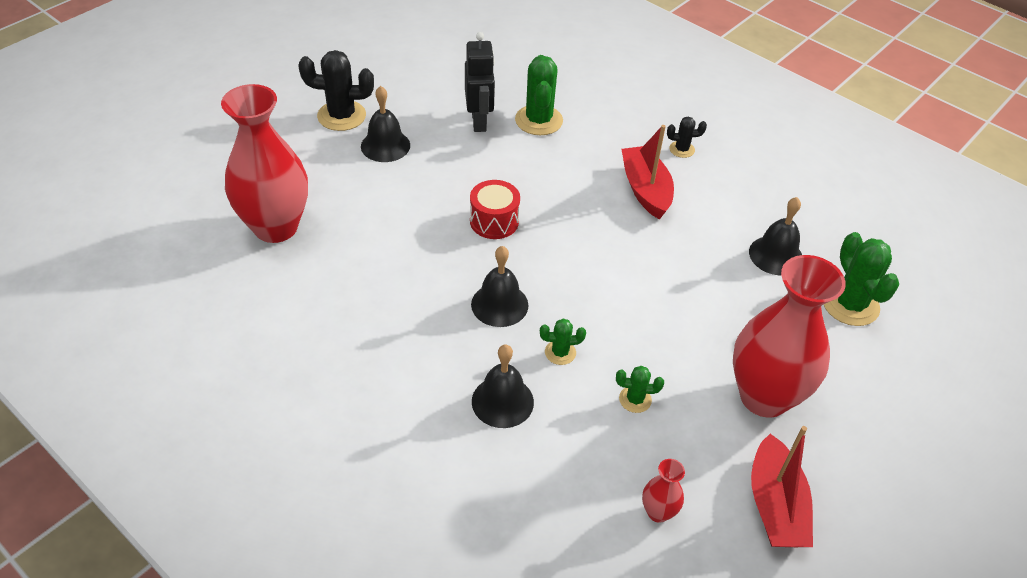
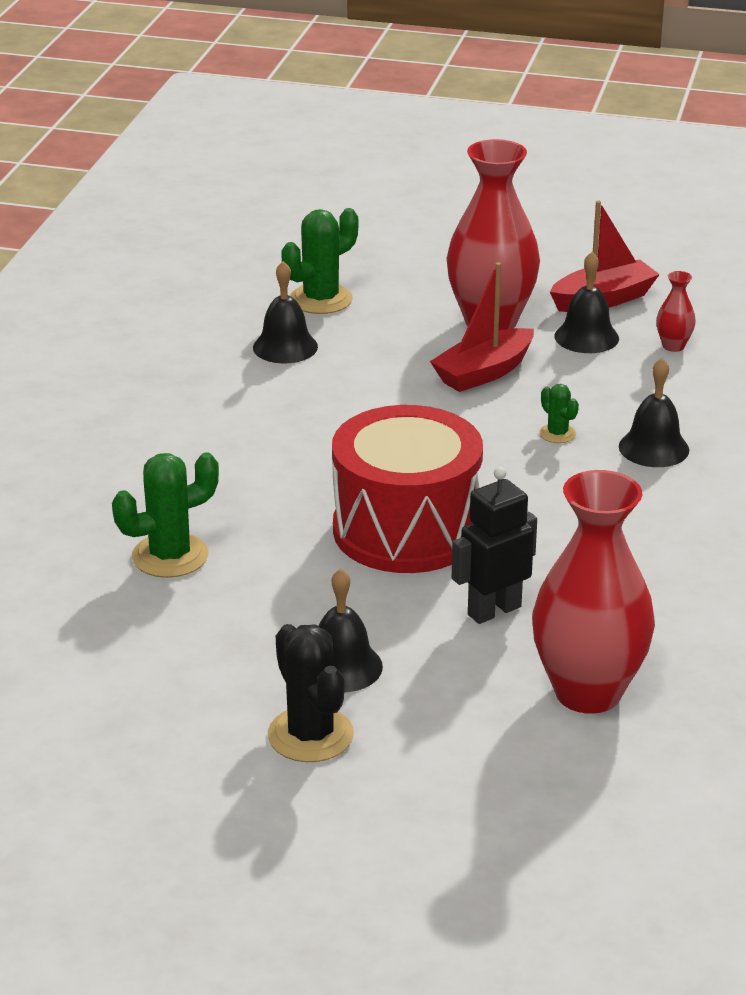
camera: 115 degrees left, 15 degrees down
(479, 121) = (215, 604): black robot -> black robot (494, 610)
(494, 221) = (406, 530): red drum -> red drum, size x2.13
(499, 304) = (533, 486): black bell -> black bell (586, 337)
(635, 399) = (568, 382): green cactus -> none
(645, 190) = (247, 443): red boat -> red boat (483, 373)
(682, 149) = (142, 436): black cactus -> none

